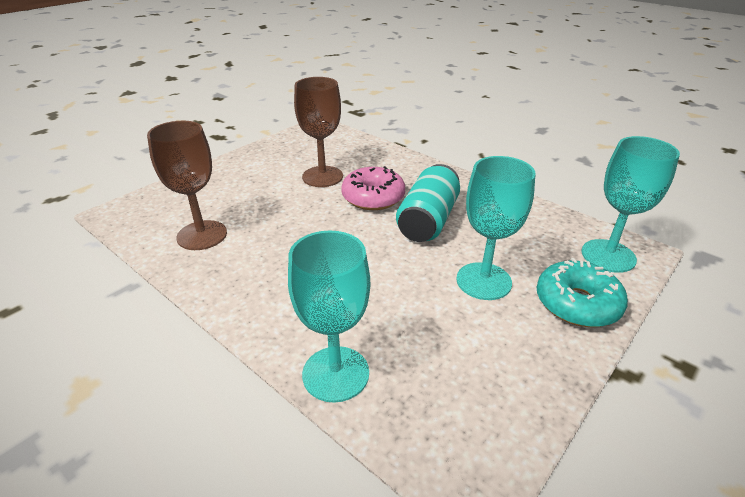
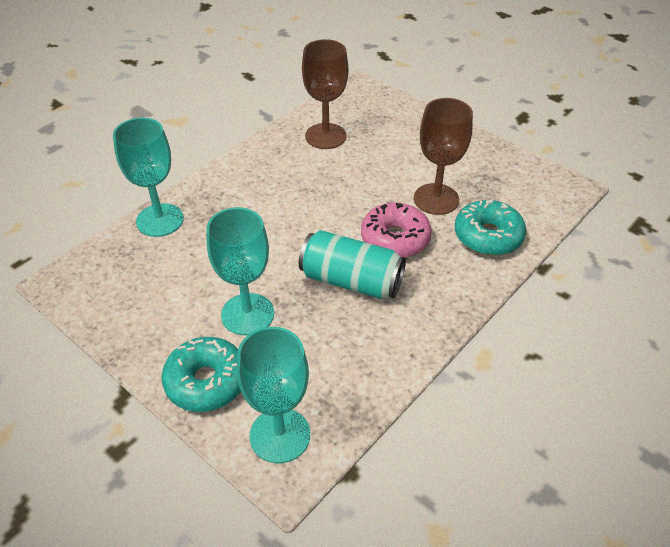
camera: 90 degrees right, 10 degrees up
(370, 158) = (488, 236): none -> turquoise donut

